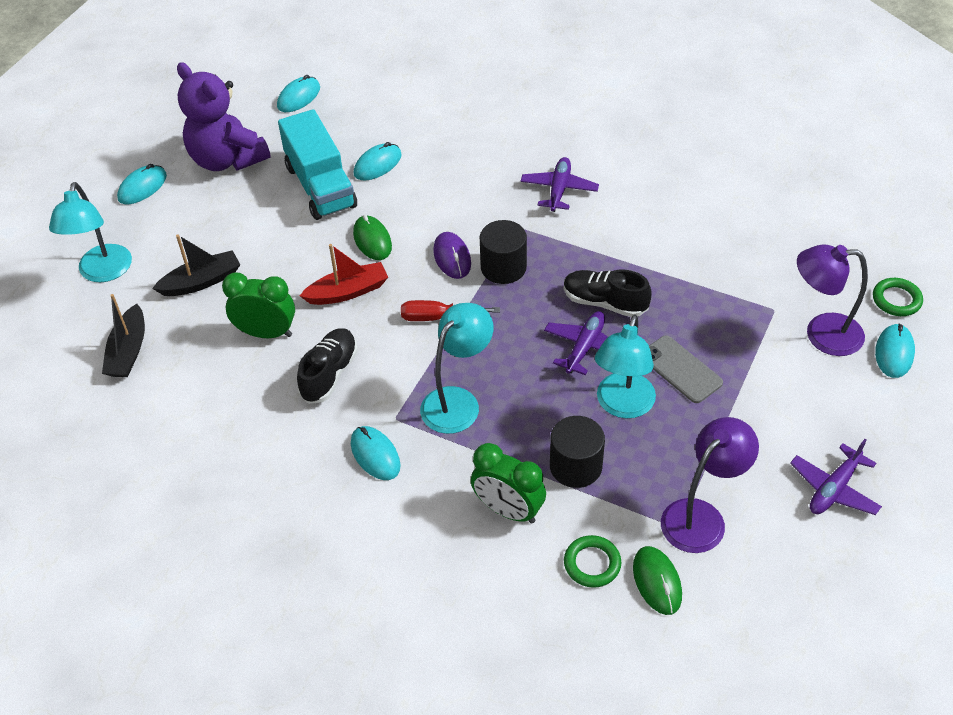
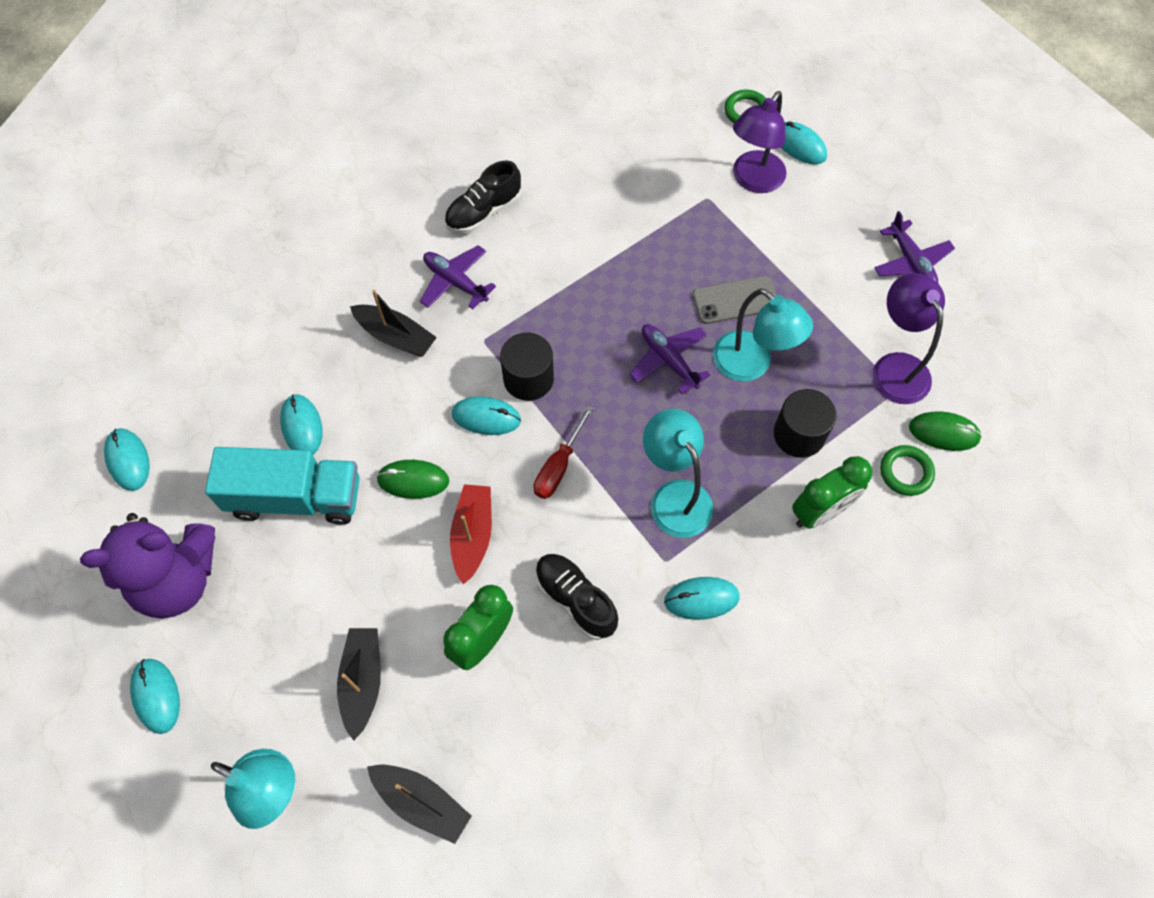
camera: 65 degrees left, 15 degrees up
(452, 257) = (486, 417): purple mouse -> turquoise mouse
(486, 179) = (396, 336): none -> black boat
(604, 303) = (624, 318): black shoe -> black shoe (484, 212)

